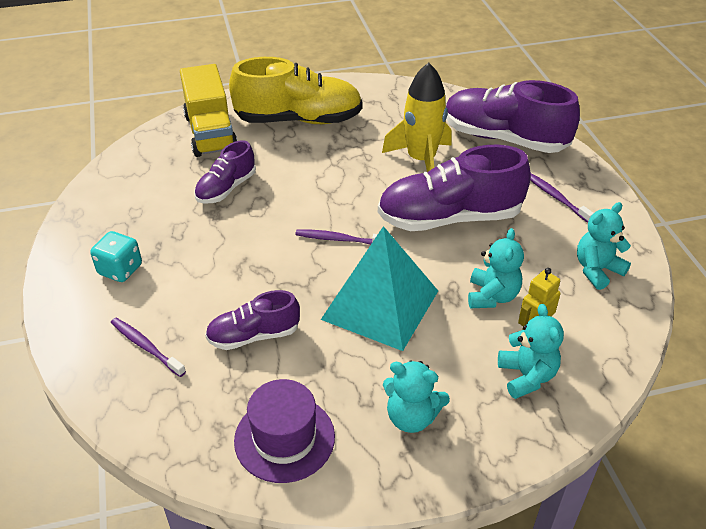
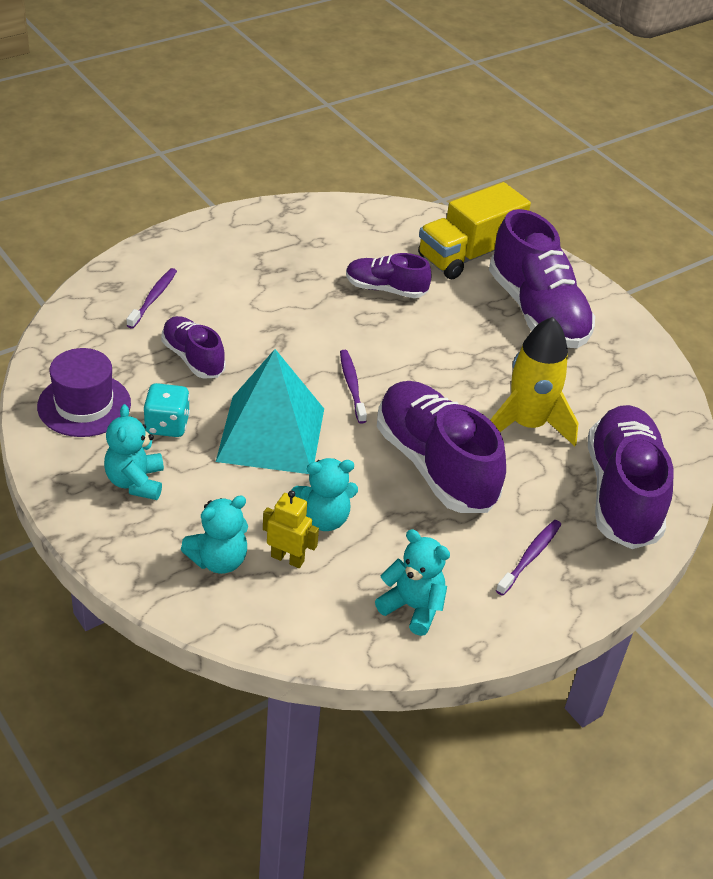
camera: 65 degrees right, 0 degrees up
(120, 270) = (237, 256): turquoise dice -> turquoise dice (167, 425)
(298, 120) = (537, 312): yellow shoe -> purple shoe

